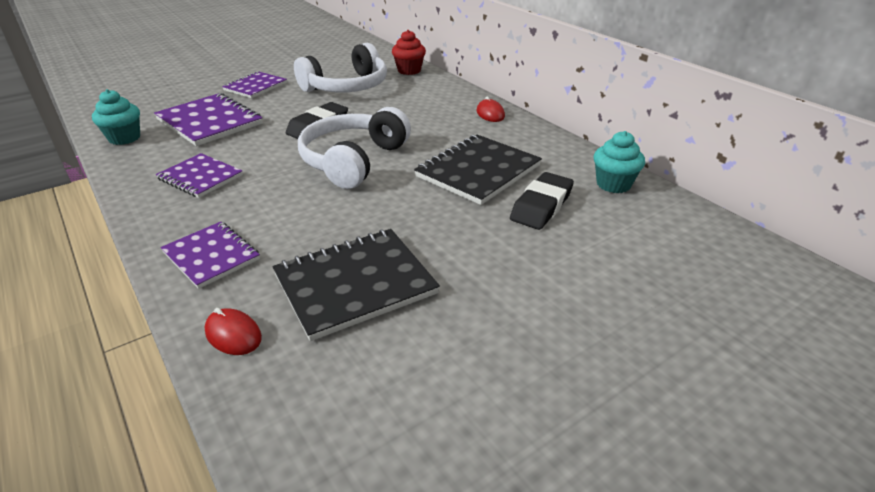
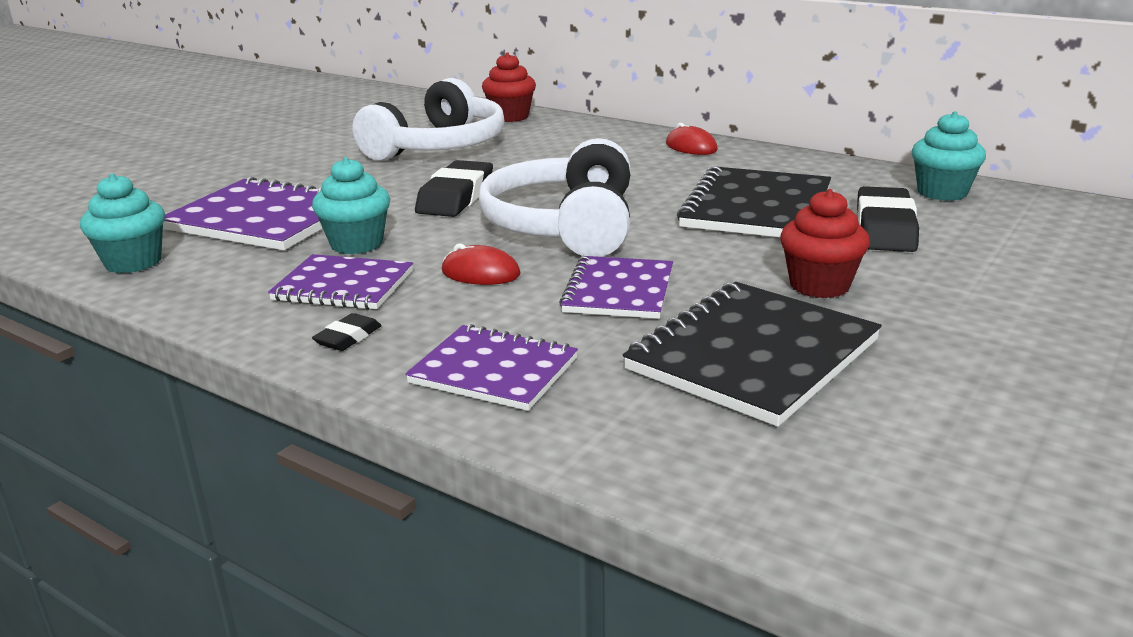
camera: 20 degrees left, 10 degrees down
(167, 213) = (348, 338): none -> black eraser
(233, 334) = (654, 448): red mouse -> red mouse (480, 273)
(235, 149) = (356, 244): none -> turquoise cupcake
(255, 86) = (285, 167): purple notebook -> purple notebook (618, 291)
(450, 241) = (819, 285): none -> red cupcake

